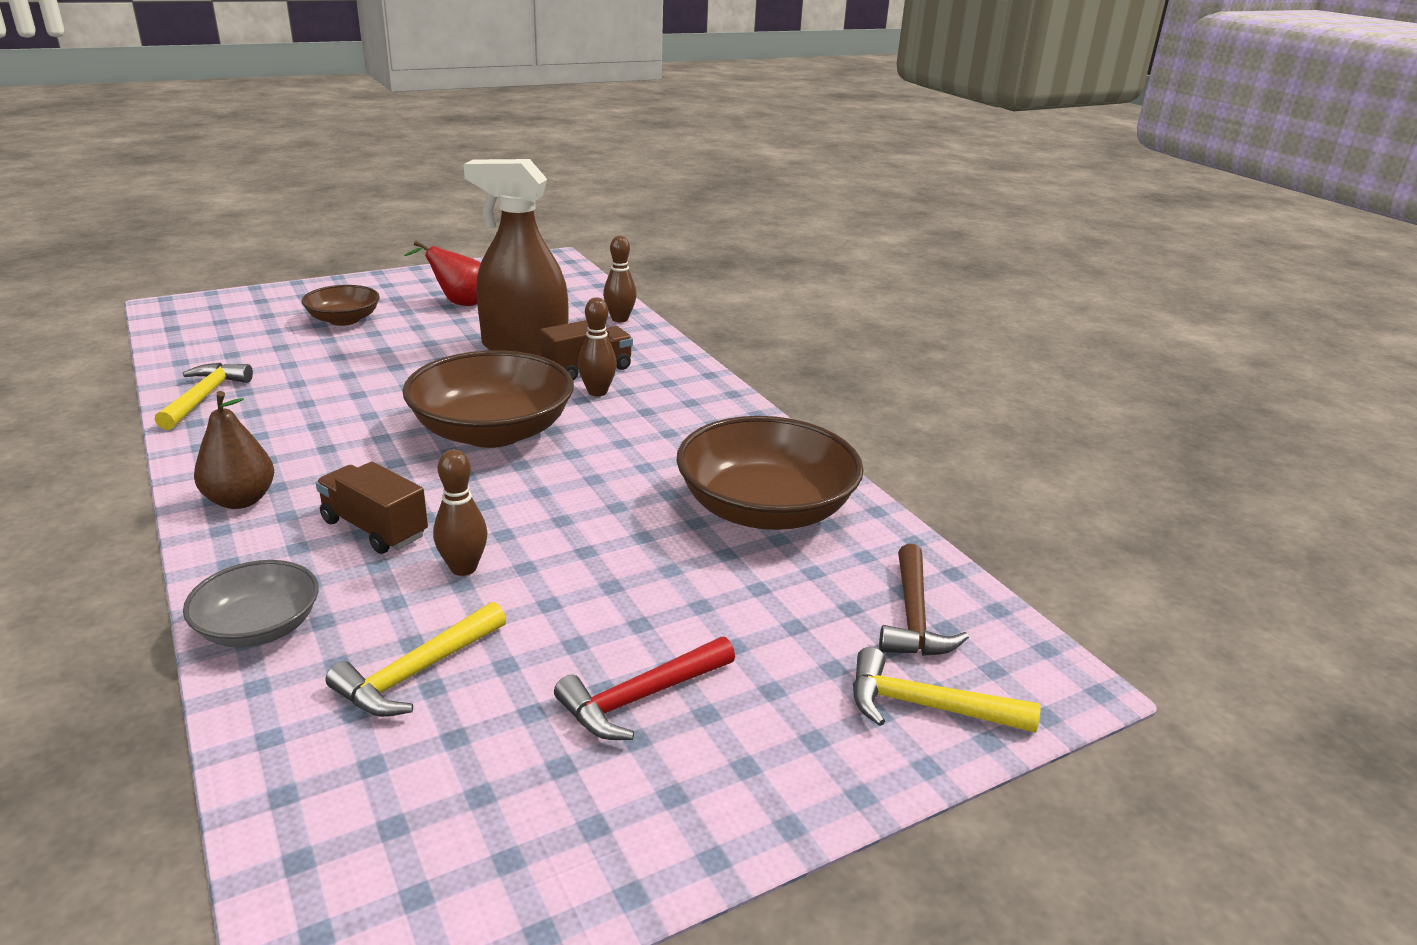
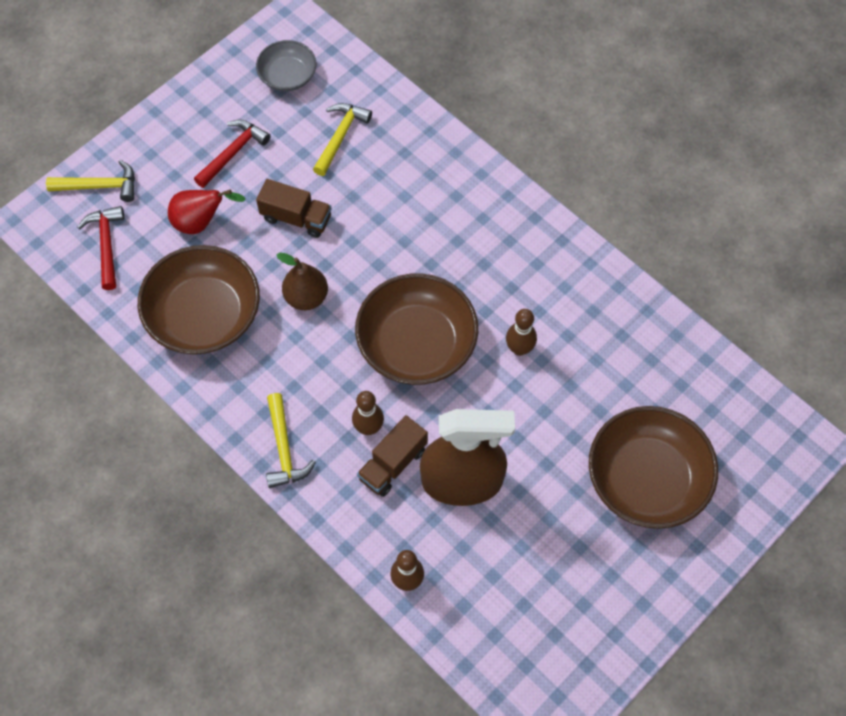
camera: 165 degrees right, 35 degrees up
(204, 397) = (641, 318): yellow hammer -> yellow hammer (284, 449)
(240, 500) = (518, 221): brown pear -> brown pear (306, 297)
(259, 627) = (430, 139): grey bowl -> grey bowl (288, 76)
(344, 320) = (647, 479): brown bowl -> brown bowl, size x1.82
(374, 528) = (426, 222): brown truck -> brown truck (296, 218)
(459, 303) = (574, 558): red pear -> red pear (201, 222)
(463, 568) = (358, 207): brown bowling pin -> brown bowling pin (519, 348)
(914, 617) = (106, 245): brown hammer -> red hammer

